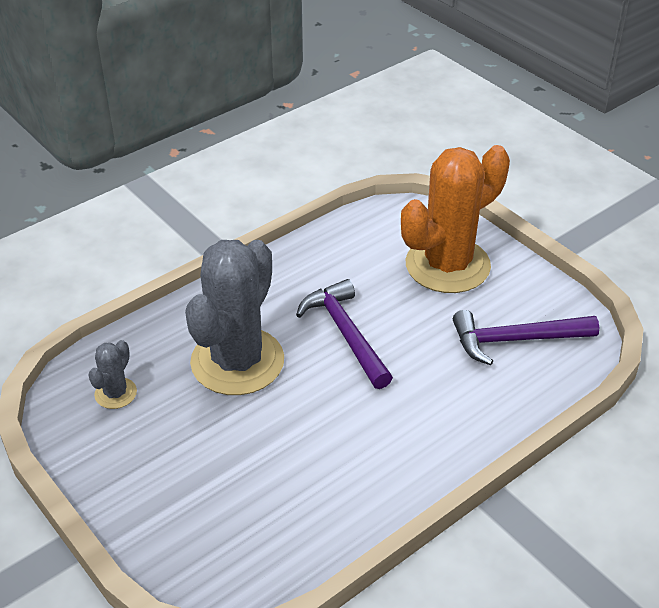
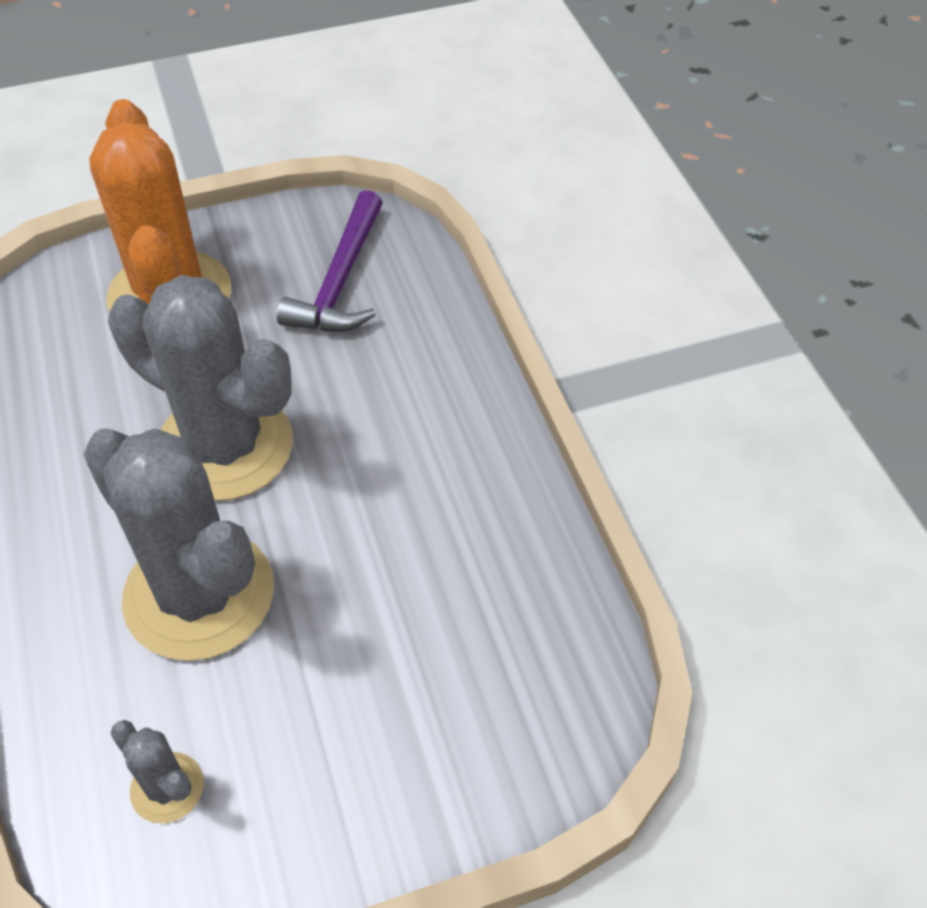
camera: 70 degrees left, 10 degrees up
(345, 334) = (225, 446): purple hammer -> grey cactus

